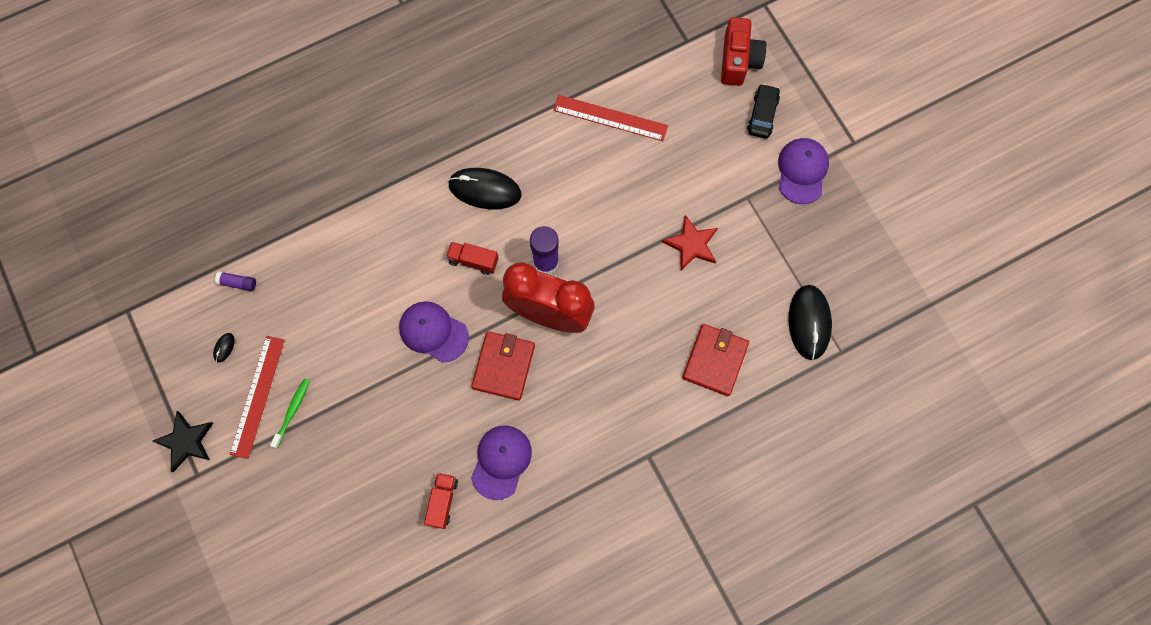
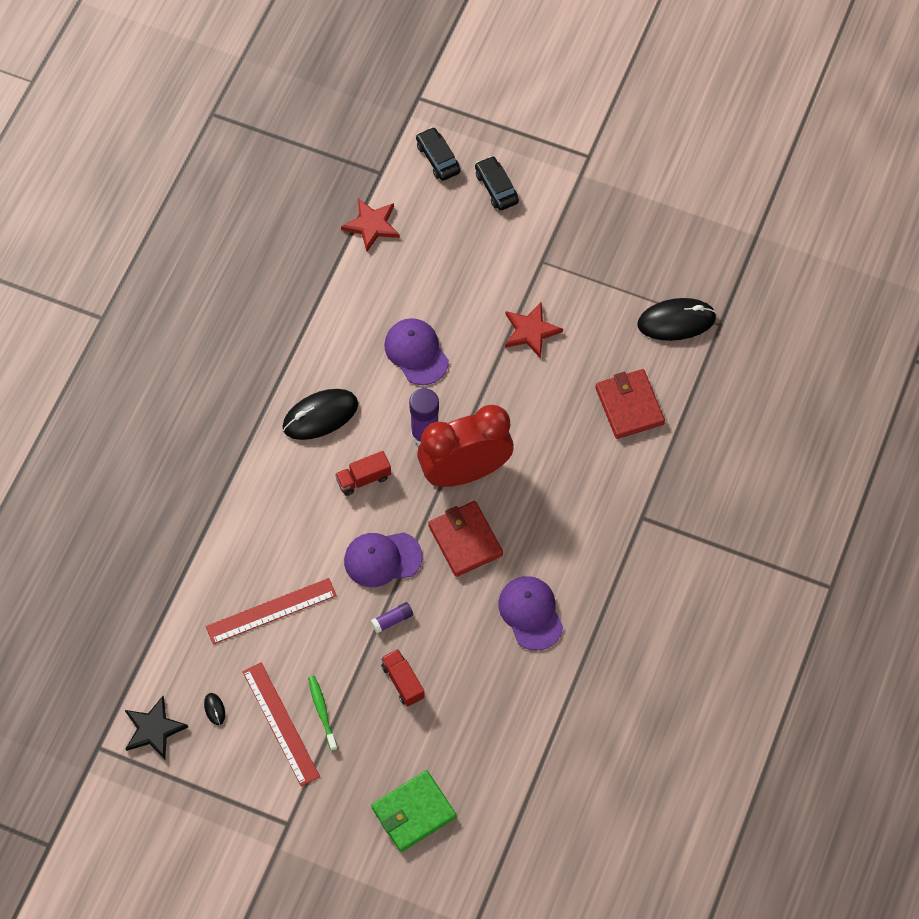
camera: 40 degrees left, 10 degrees down
(186, 441) = (253, 806): black star -> black star (153, 729)
(238, 283) = (176, 650): purple glue stick -> purple glue stick (392, 620)
(286, 542) = (413, 812): none -> green wallet
(442, 501) = (511, 680): red truck -> red truck (402, 682)
(610, 118) = (373, 281): red ruler -> red ruler (271, 611)
(646, 75) = (371, 225): none -> red star
(738, 60) = (438, 158): red camera -> black car
(802, 171) = (567, 209): purple cap -> purple cap (416, 352)
(809, 322) = (676, 321): black mouse -> black mouse turned 60 degrees counterclockwise

